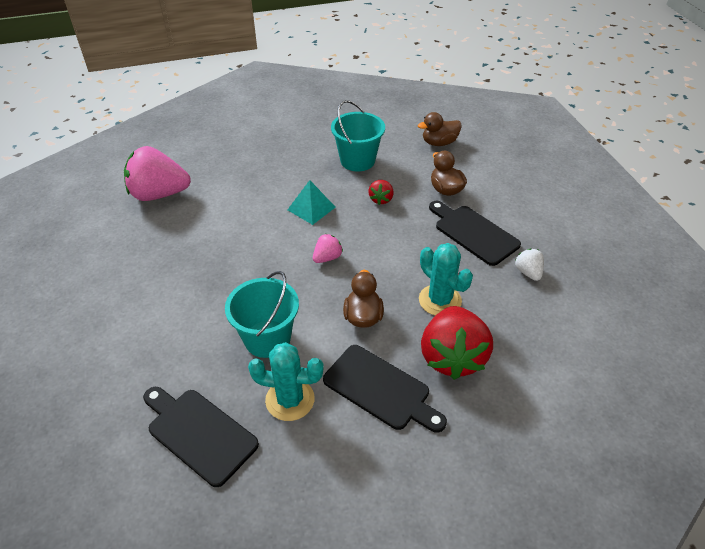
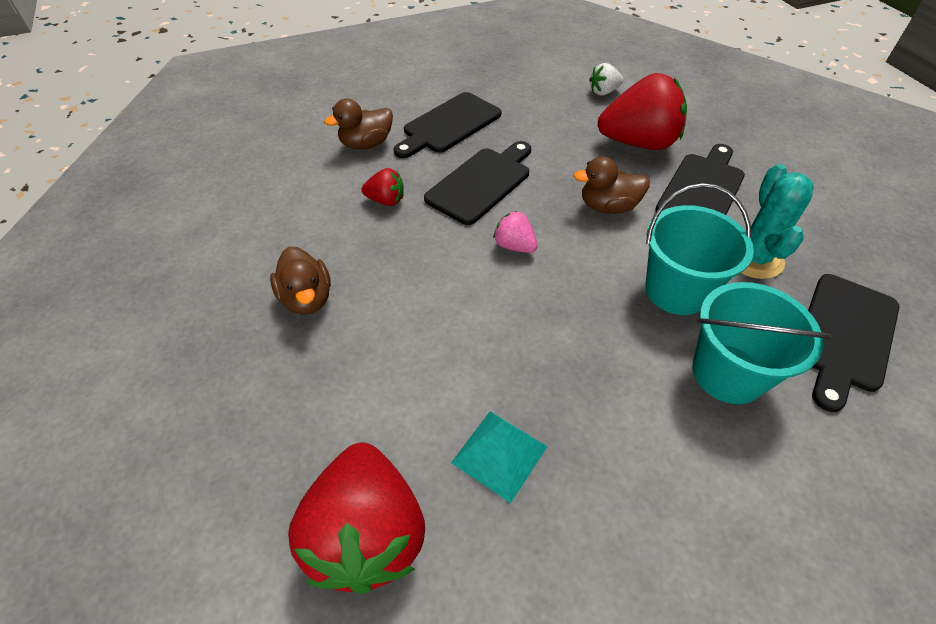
camera: 95 degrees left, 5 degrees up
(159, 194) = (367, 534): pink strawberry -> red strawberry
(311, 208) = (408, 273): turquoise pyramid -> turquoise pyramid (499, 454)
(357, 160) = (288, 229): turquoise bucket -> turquoise bucket (728, 373)
(397, 246) = (481, 183): none -> black cutting board
(439, 143) = (257, 149): brown duck -> brown duck (307, 298)
(440, 300) = (563, 150): turquoise cactus -> none
(528, 272) = (506, 93): white strawberry -> white strawberry (603, 92)

